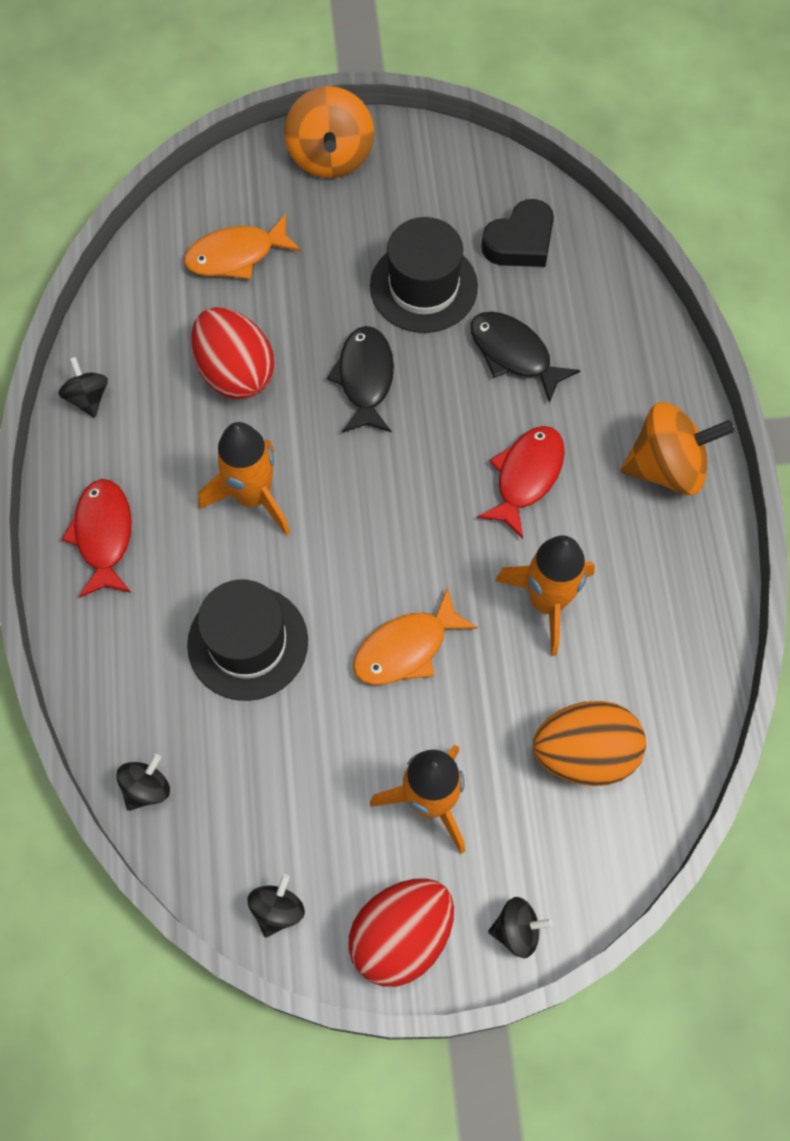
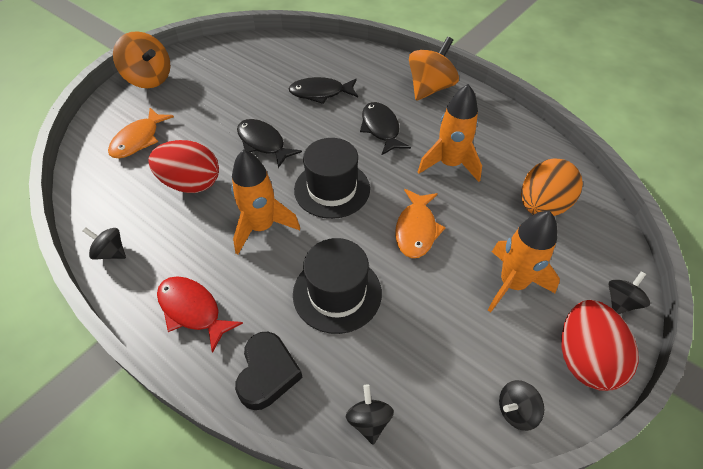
camera: 45 degrees left, 15 degrees down
(277, 909) = (516, 410): black spinning top -> black spinning top turned 90 degrees counterclockwise
(423, 286) = (250, 96): black hat -> black hat (332, 189)
(520, 241) = (275, 58): black heart -> black heart (267, 373)
(526, 476) = (381, 128): red fish -> black fish

